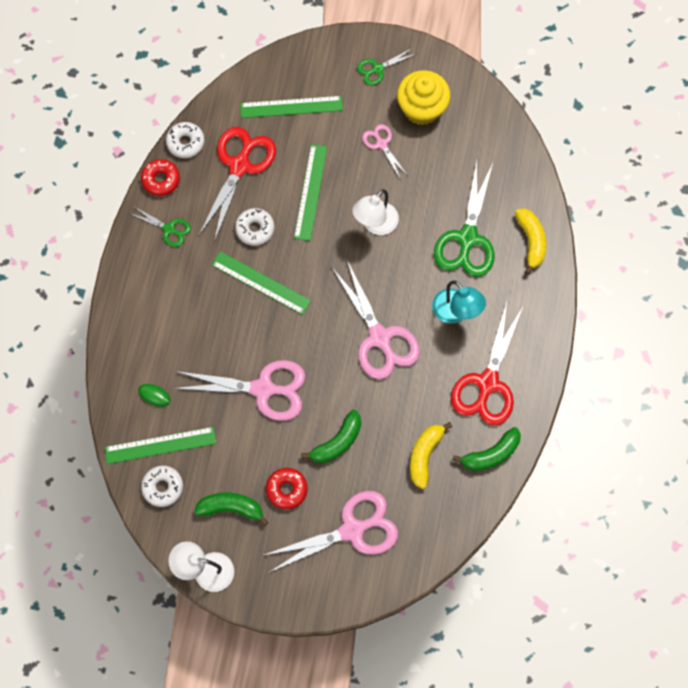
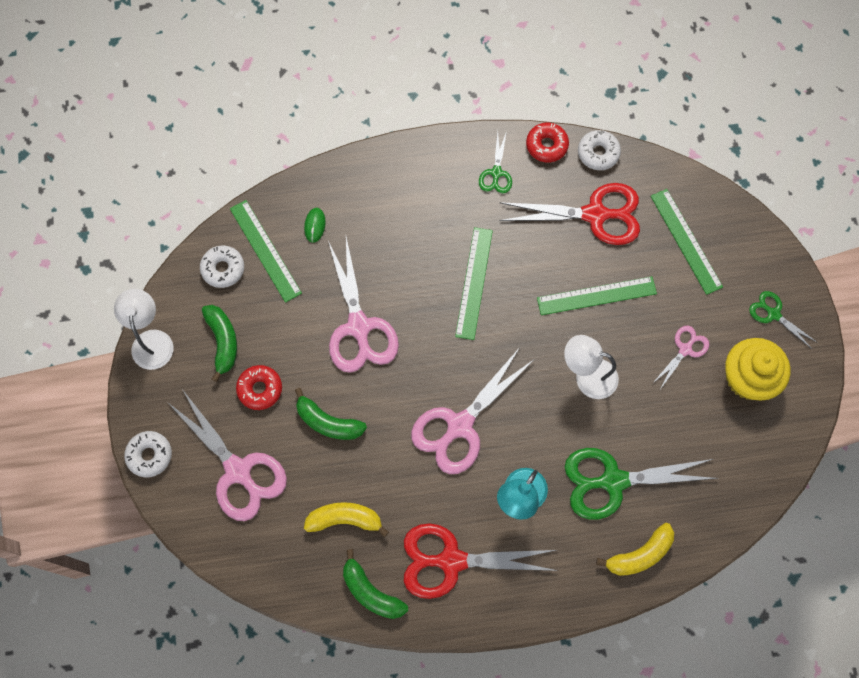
camera: 70 degrees right, 0 degrees up
(255, 229) = (531, 255): white donut -> white donut (149, 455)

